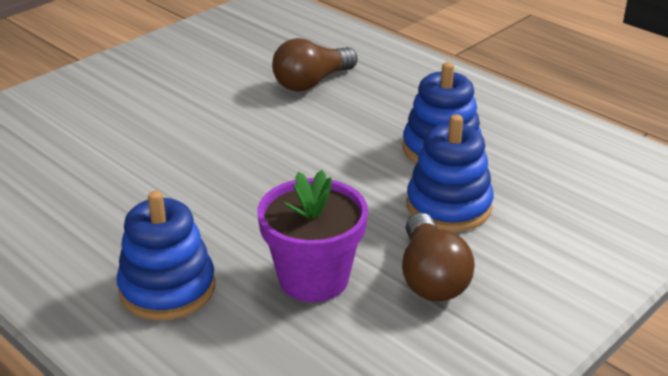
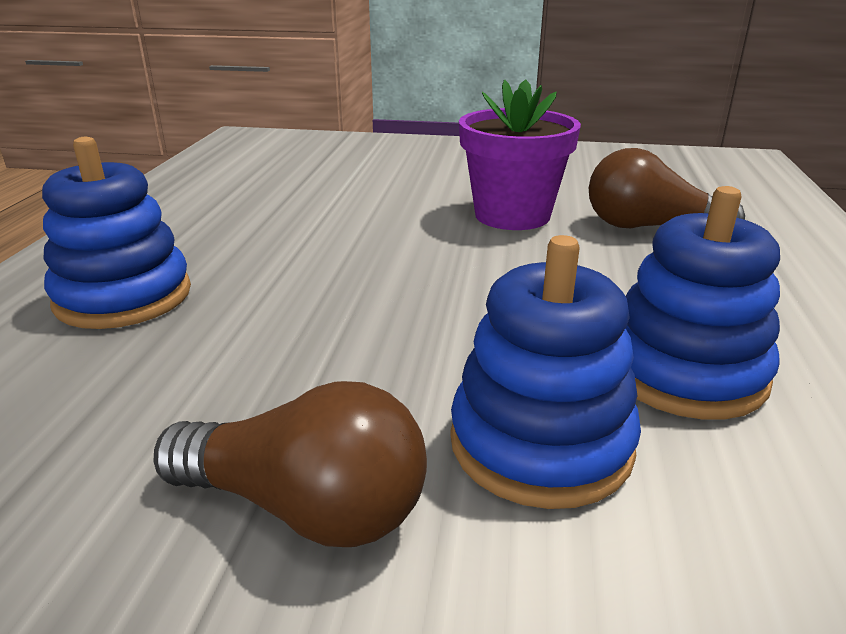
camera: 55 degrees right, 5 degrees down
(313, 278) = (213, 386): purple flower pot -> purple flower pot (512, 215)
(431, 277) = (306, 508): brown light bulb -> brown light bulb turned 120 degrees counterclockwise

